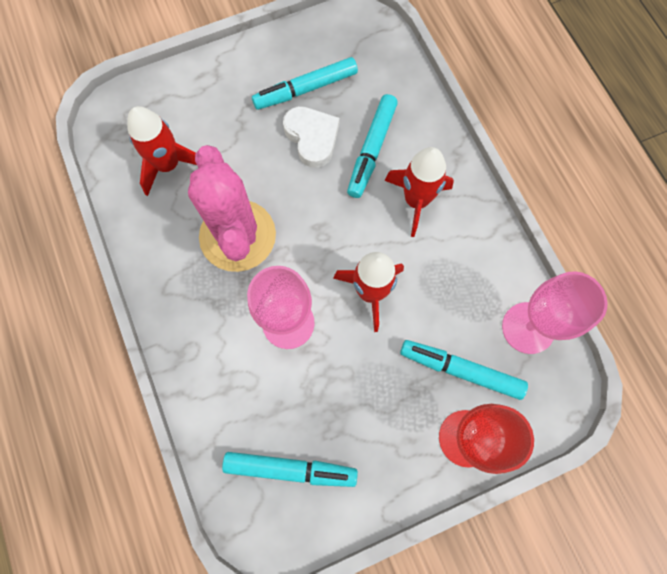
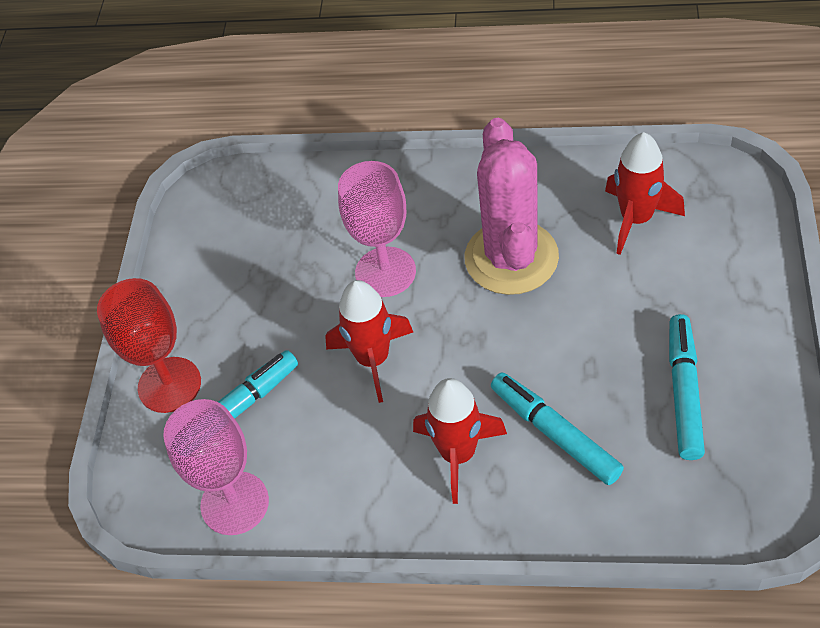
camera: 125 degrees right, 20 degrees down
(237, 236) = (511, 258): pink cactus -> pink cactus turned 75 degrees clockwise
(290, 469) = (245, 228): turquoise marker -> none
(312, 138) = (605, 373): white heart -> none

